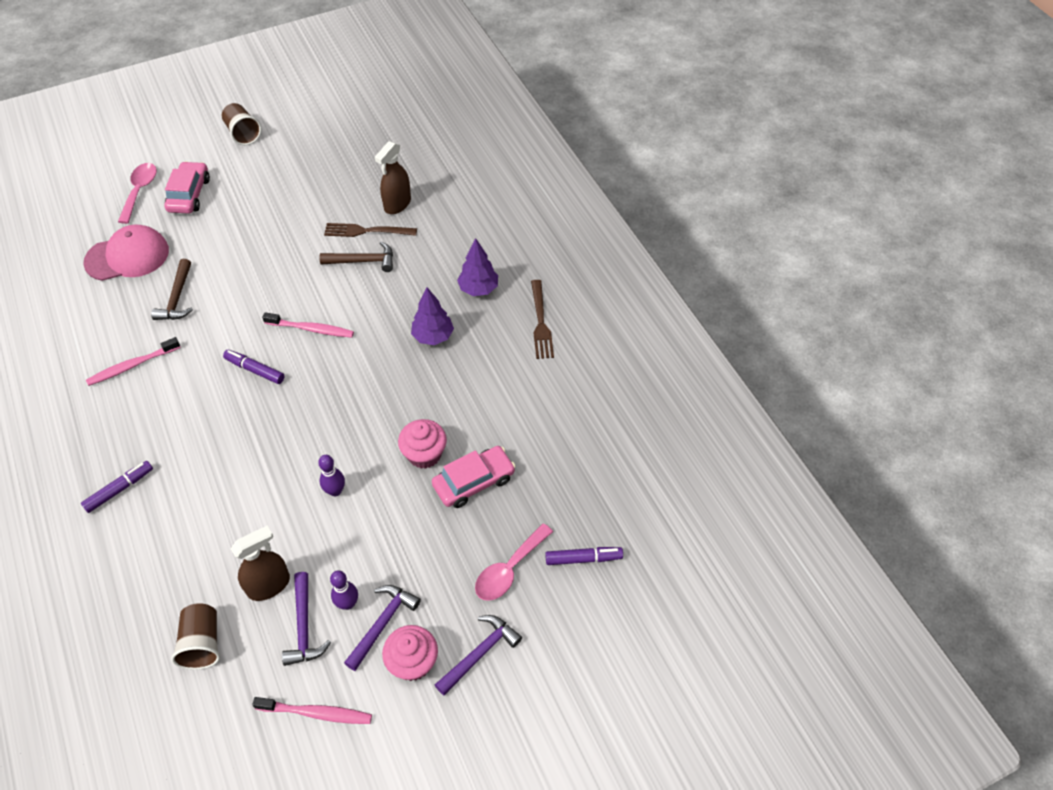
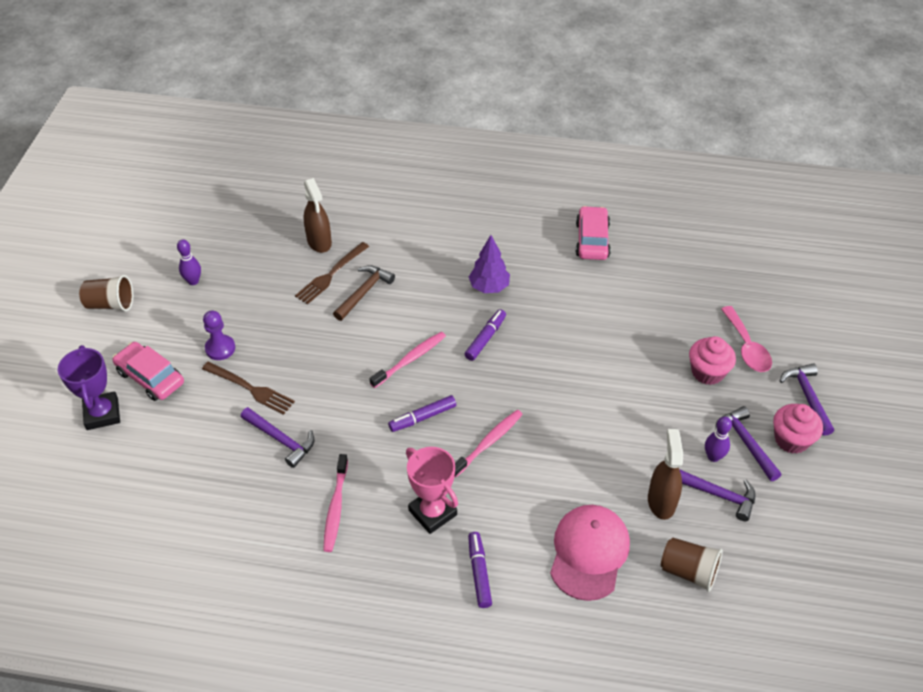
camera: 55 degrees left, 5 degrees down
(127, 256) = (185, 458): pink cap -> pink cap (589, 553)
(140, 191) = (102, 414): pink spoon -> purple trophy
(162, 428) = (432, 512): none -> pink trophy
(177, 298) = (281, 440): brown hammer -> purple hammer
(242, 214) = (220, 348): none -> purple pawn
(316, 713) = (800, 519): pink toothbrush -> pink toothbrush (488, 443)
(335, 491) = (598, 418): purple bowling pin -> purple bowling pin (193, 281)
(424, 454) = (604, 346): pink cupcake -> pink cupcake (707, 372)
(474, 482) = (653, 330): pink car -> pink car (592, 240)
(478, 289) = (463, 238): purple tree -> none
(541, 323) = (531, 220): brown fork -> brown fork (251, 389)
(583, 558) = (764, 303): purple marker -> purple marker (485, 338)

